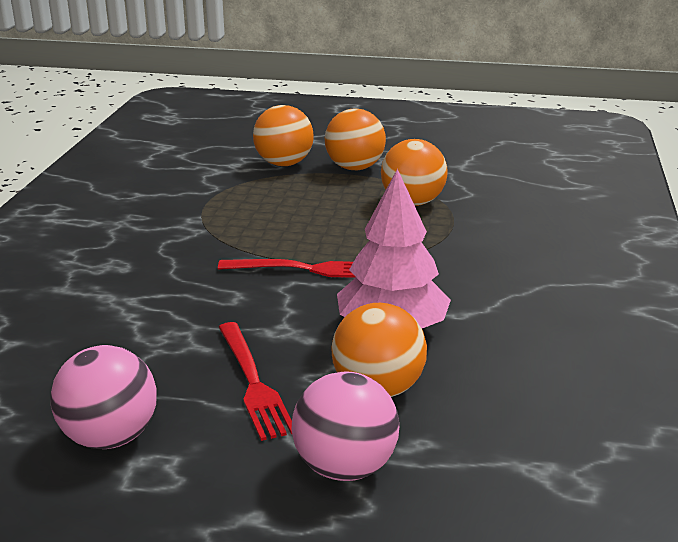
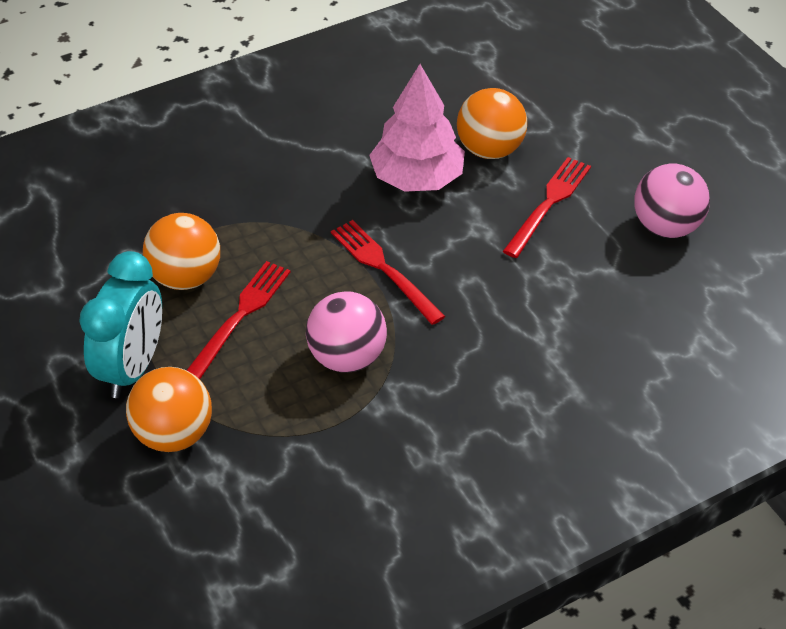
camera: 130 degrees left, 20 degrees up
(345, 467) = (569, 126): pink ball -> pink ball (347, 357)
(346, 207) = (240, 316): none -> red fork
(354, 168) = (132, 368): orange ball -> turquoise clock

